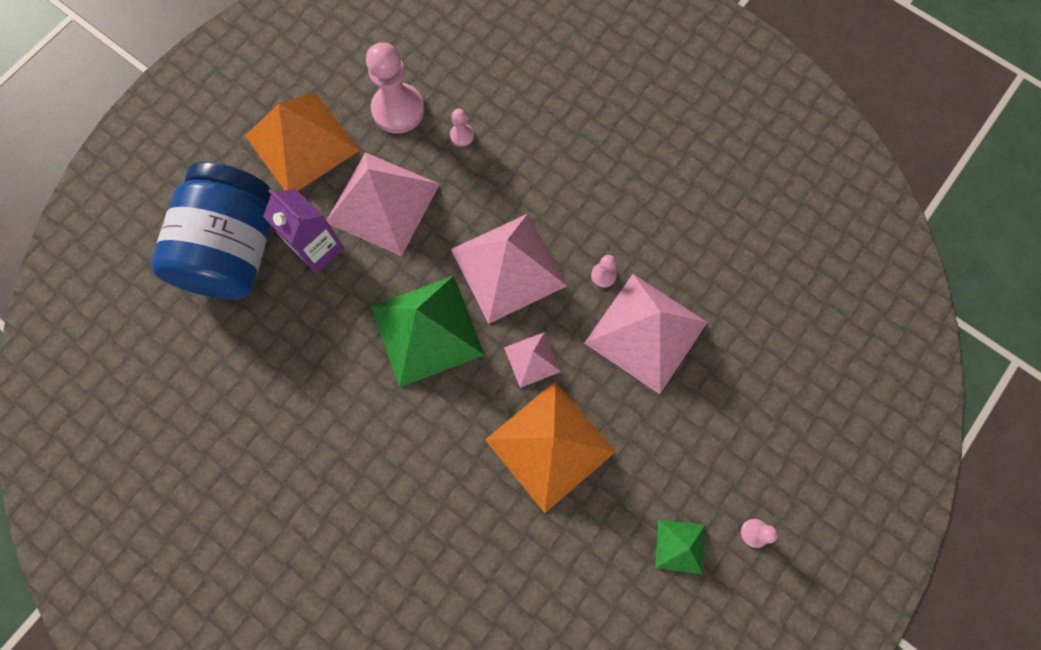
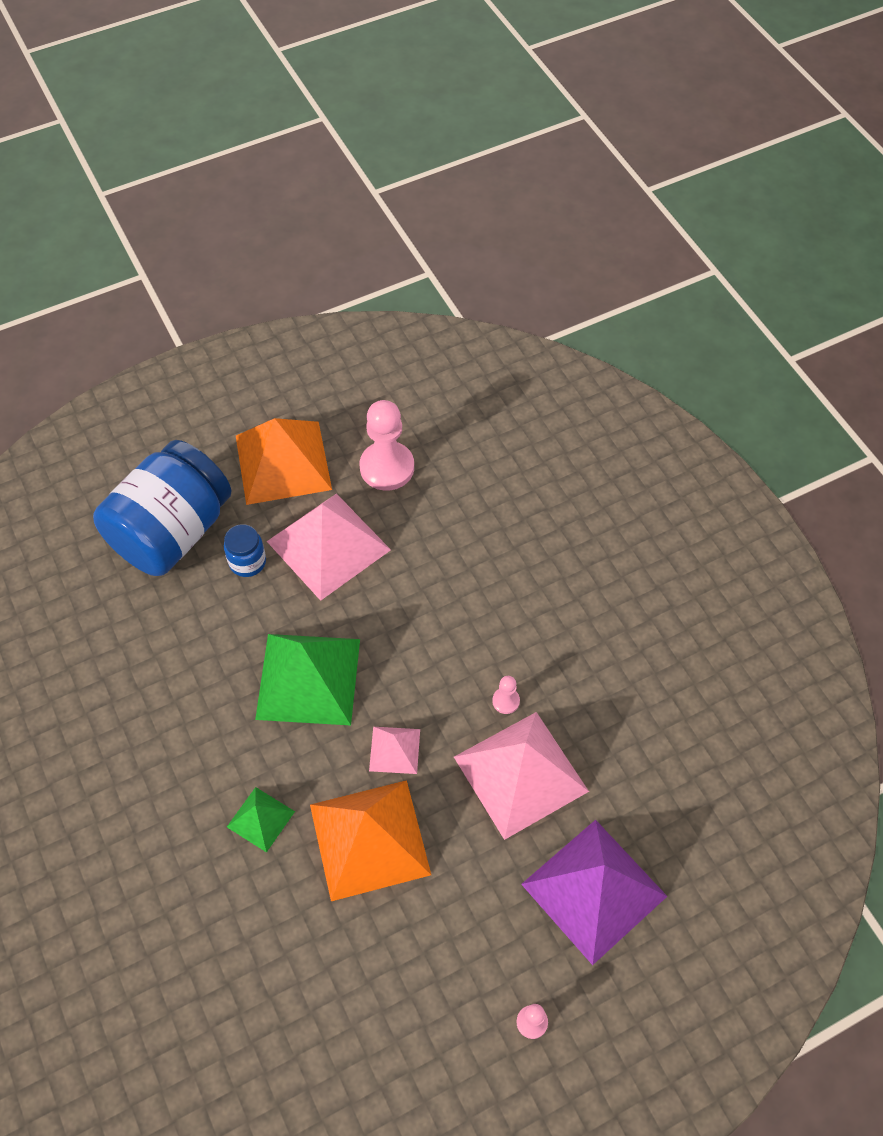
camera: 25 degrees right, 15 degrees down
(318, 249) = (247, 562): purple carton -> blue jar
(462, 135) = (435, 514): pink pawn -> none
(508, 267) = (416, 654): pink pyramid -> none
(680, 546) = (448, 998): green pyramid -> green pyramid (260, 819)
(750, 402) = (593, 890): none -> purple pyramid

